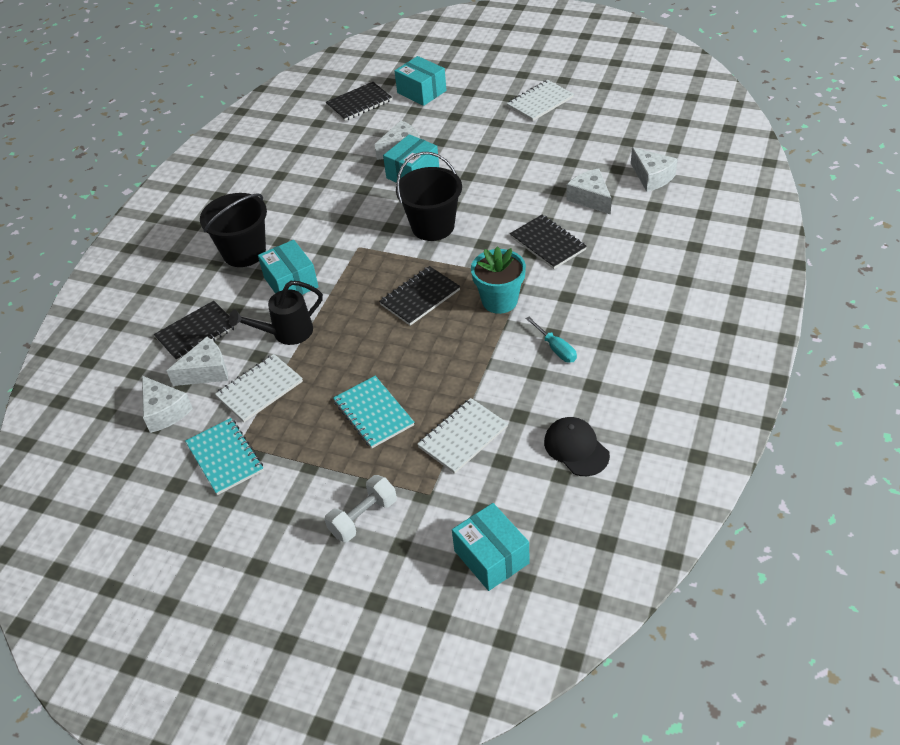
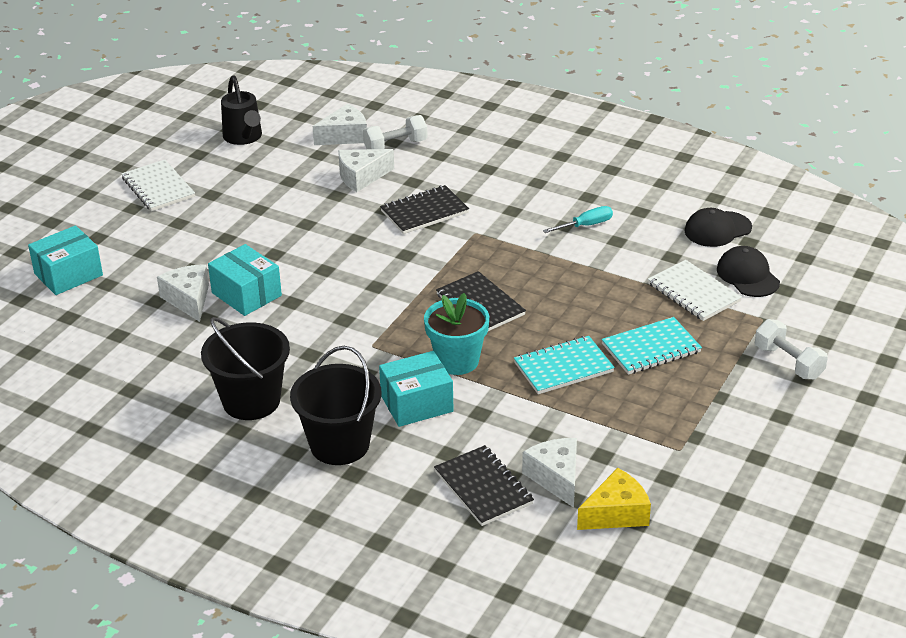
camera: 85 degrees left, 10 degrees down
(164, 411) = (616, 513): white cheese -> yellow cheese
(225, 457) = (697, 460): turquoise notebook -> turquoise notebook (563, 367)
(259, 389) = (597, 432): white notebook -> none
(287, 333) = (507, 409): black watering can -> black watering can (244, 137)
(359, 103) = (56, 330): black notebook -> none
(433, 226) = (359, 286): black bucket -> black bucket (251, 401)
(491, 557) = (838, 289): turquoise box -> none
(499, 301) = (504, 252): turquoise flower pot -> turquoise flower pot (457, 361)
(499, 478) = (747, 275): none -> black cap
(647, 208) = (395, 146): none -> white dumbbell

